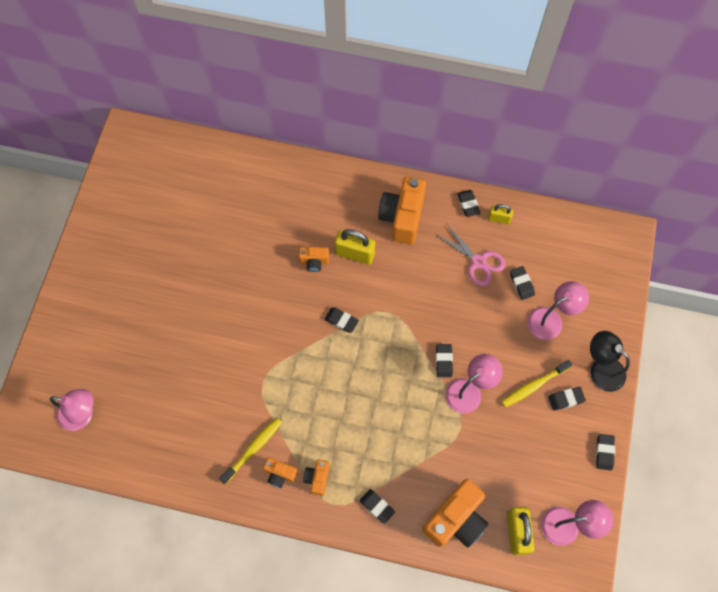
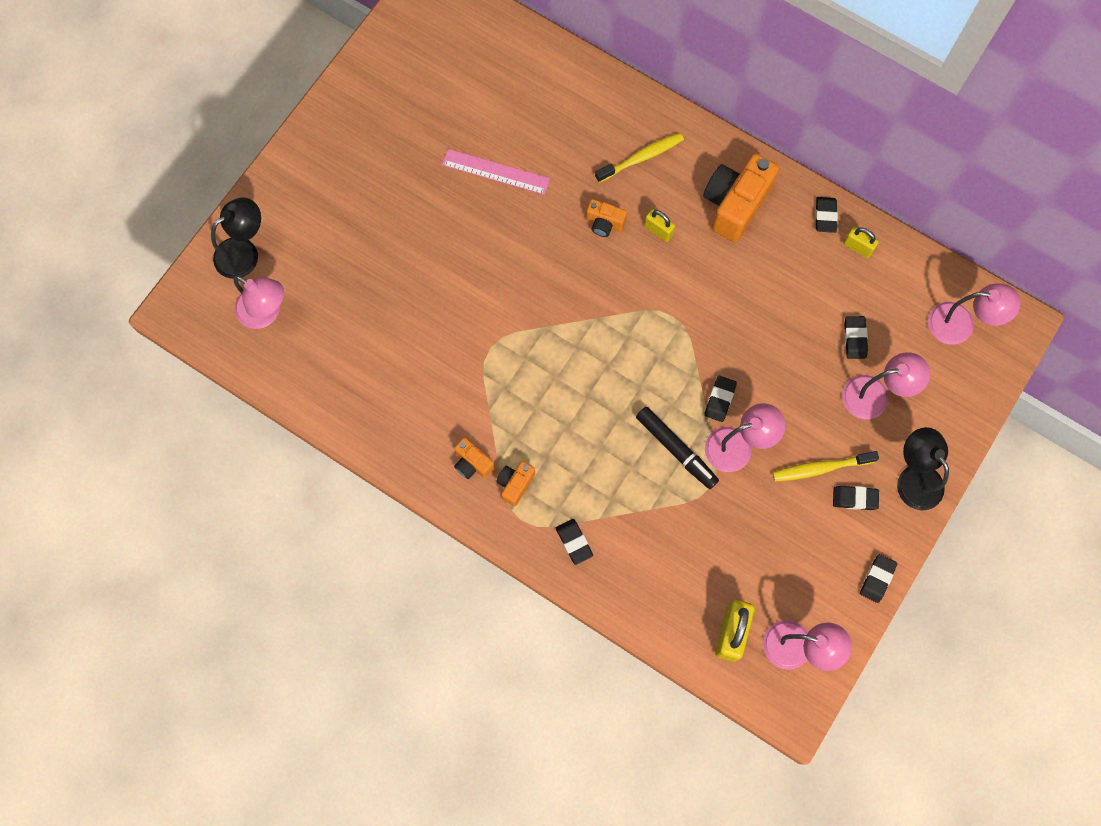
camera: 20 degrees right, 5 degrees up
(50, 374) = (244, 252): none -> black lamp
(221, 251) = (495, 172): none -> pink ruler
(253, 449) = (451, 423): yellow toothbrush -> yellow toothbrush (641, 157)
(341, 321) = (611, 307): black eraser -> none
(355, 254) = (658, 231): yellow padlock -> yellow padlock, size x0.59
(426, 409) = (676, 449): none -> black marker
(456, 519) = (663, 591): orange camera -> none
(478, 262) = (810, 292): pink scissors -> none
(590, 249) = (960, 324): none -> pink lamp

